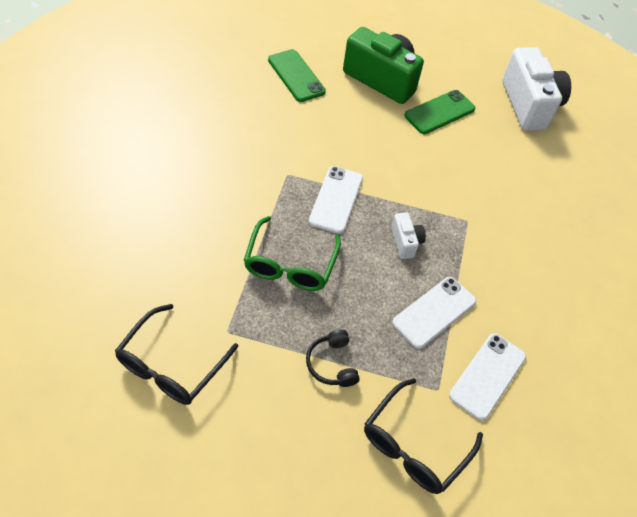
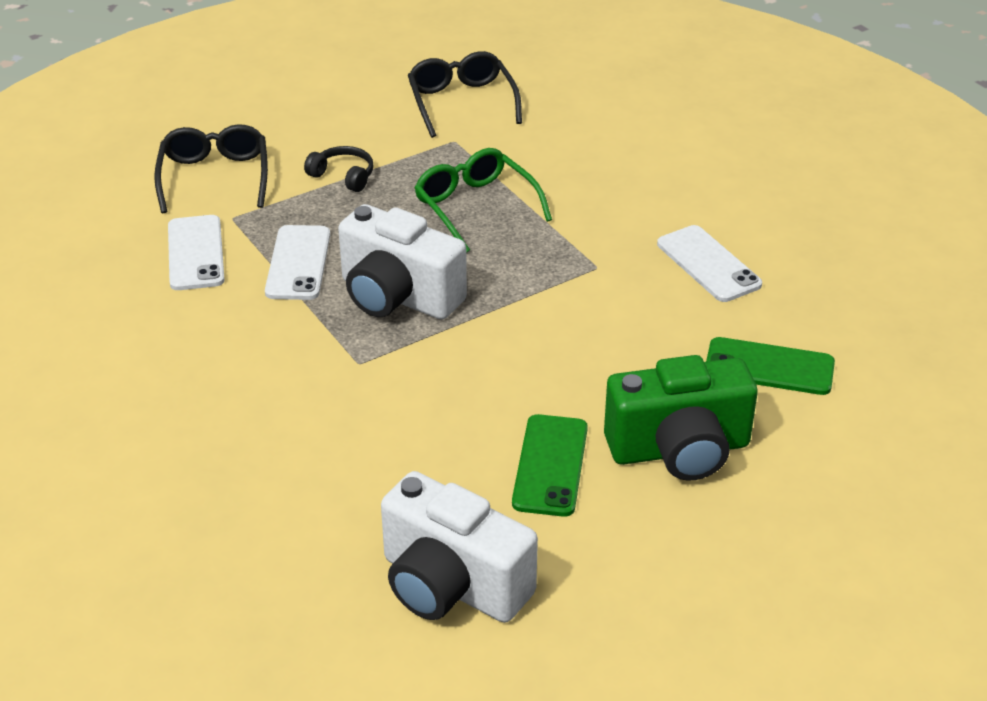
camera: 140 degrees right, 15 degrees down
(336, 200) = (517, 281): white phone -> white phone (708, 264)
(405, 242) = (398, 296): white camera -> white camera, size x2.16

